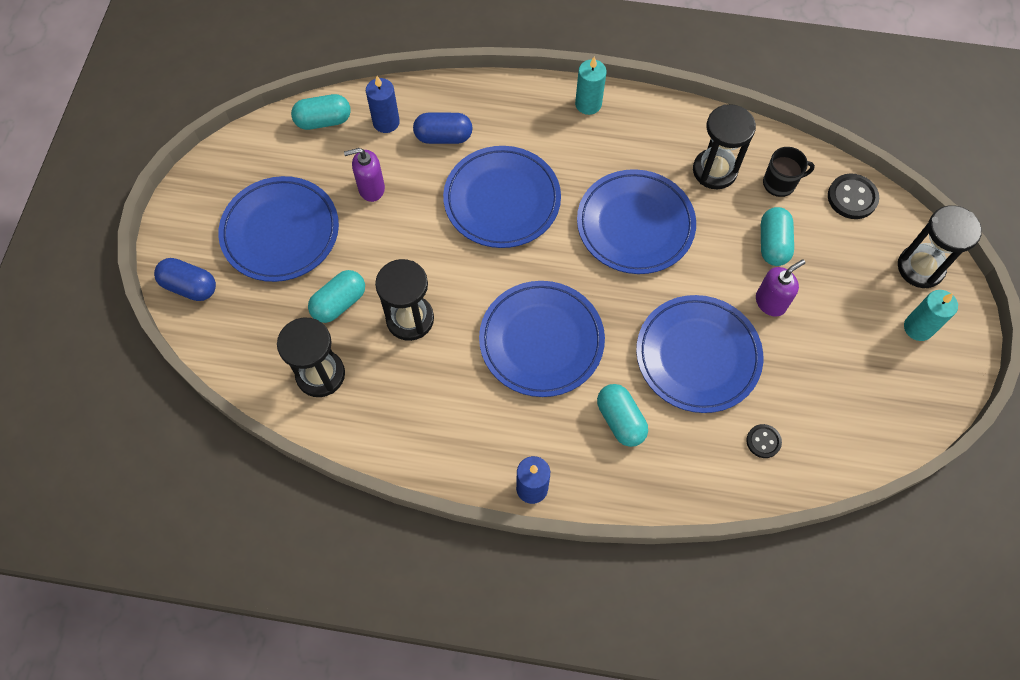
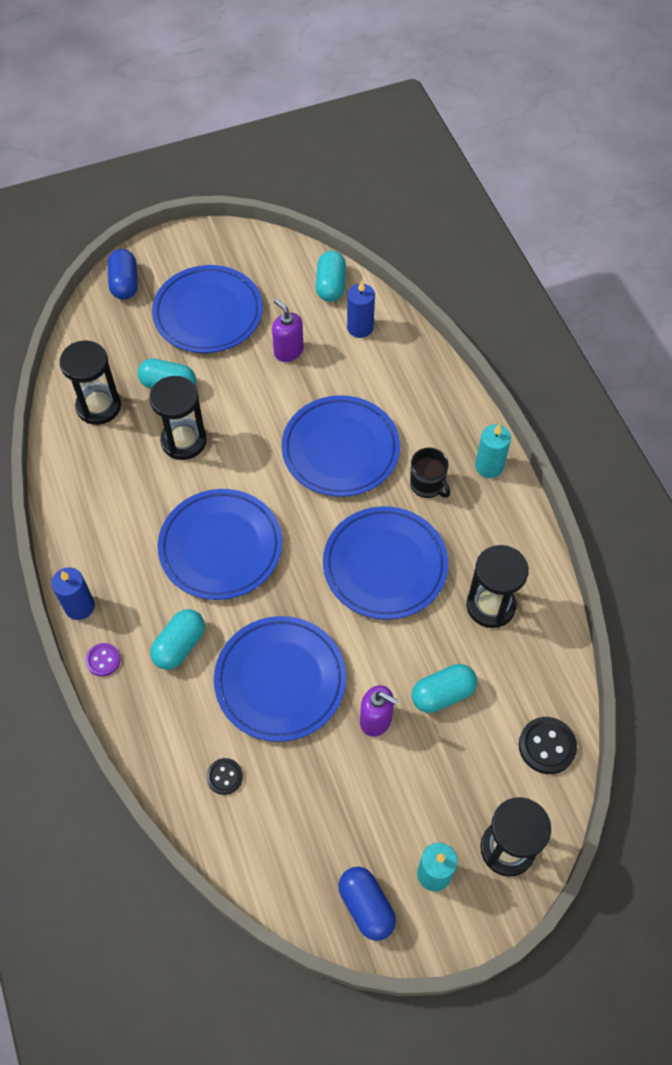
camera: 60 degrees right, 5 degrees down
(323, 121) = (330, 285): turquoise capsule -> turquoise capsule turned 45 degrees clockwise
(443, 137) = (374, 375): blue capsule -> blue capsule (366, 906)
(599, 491) = (103, 660): none -> purple button
(780, 183) = (517, 670): black mug -> black mug (427, 485)

